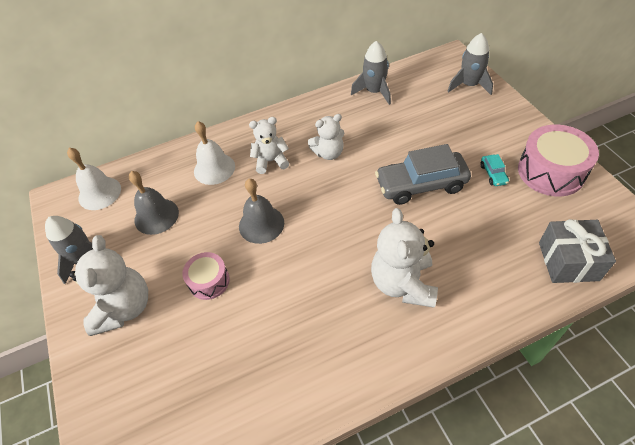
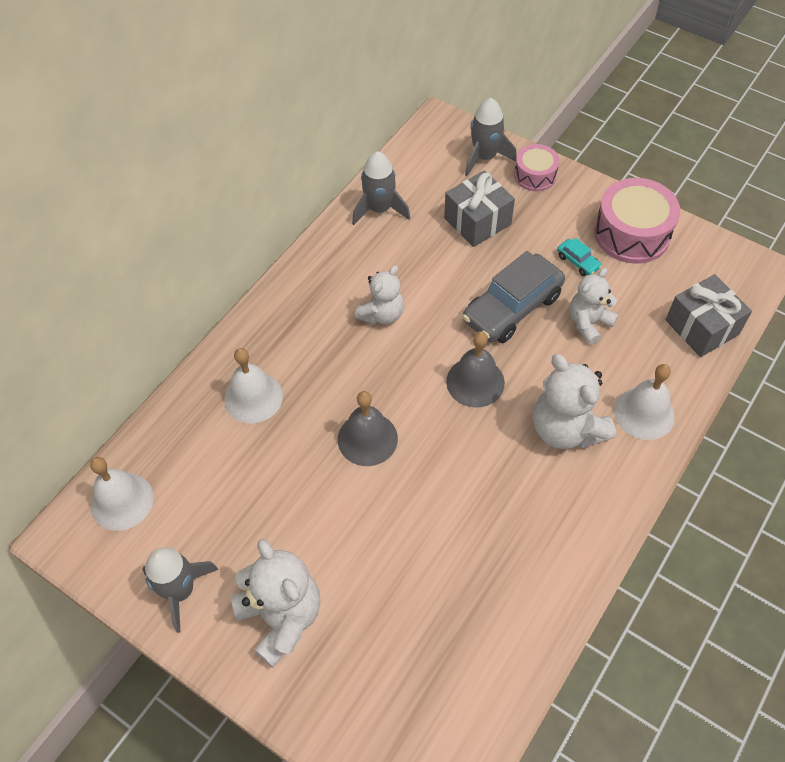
camera: 35 degrees left, 5 degrees up
(156, 216) = (227, 492): grey bell -> grey bell (475, 382)
(209, 281) = (358, 534): pink drum -> pink drum (535, 175)
(271, 161) = (319, 355): white teddy bear -> white teddy bear (589, 323)
(435, 121) = (477, 221): none -> grey gift
(474, 302) = (644, 413): none -> white bell

